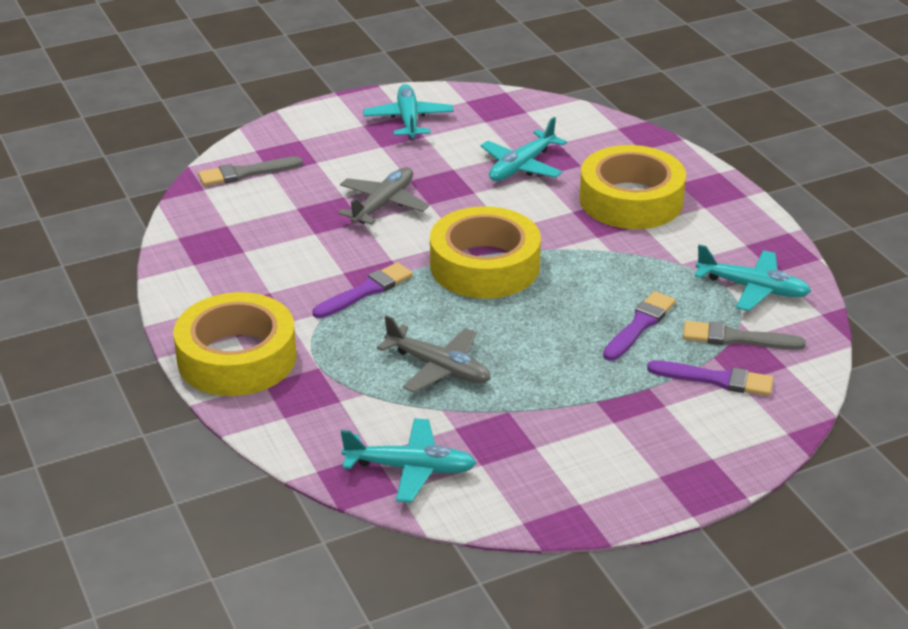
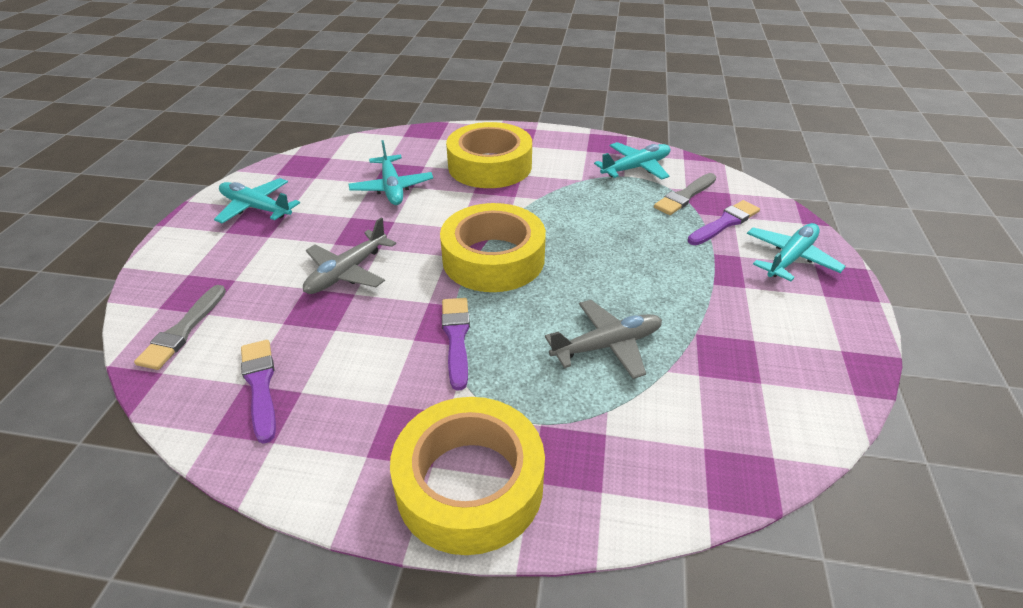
camera: 55 degrees left, 5 degrees up
(383, 204) = (348, 272): grey plane -> grey plane turned 120 degrees counterclockwise
(410, 468) = (742, 432): turquoise plane -> turquoise plane (790, 258)
(640, 325) = (637, 225): purple brush -> purple brush (260, 385)

